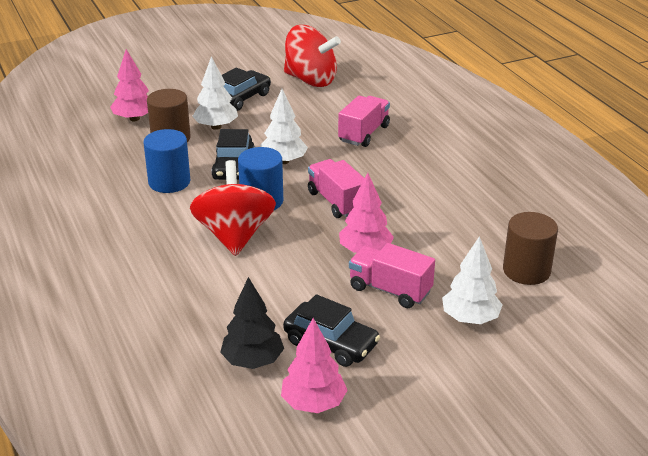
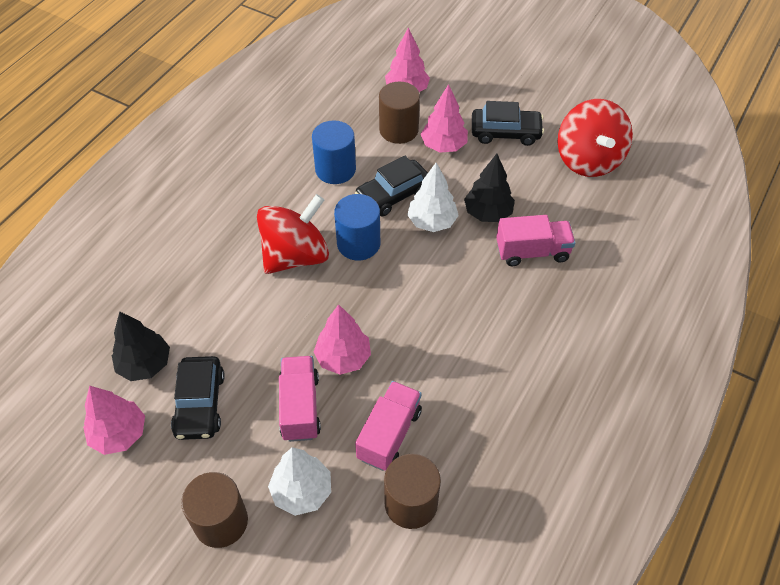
camera: 55 degrees right, 20 degrees up
(216, 127) = (443, 146): white tree -> pink tree
(306, 136) = (487, 213): none -> black tree
(337, 202) = (401, 295): pink truck -> pink truck (389, 434)
(460, 372) = (221, 521): none -> brown cylinder

